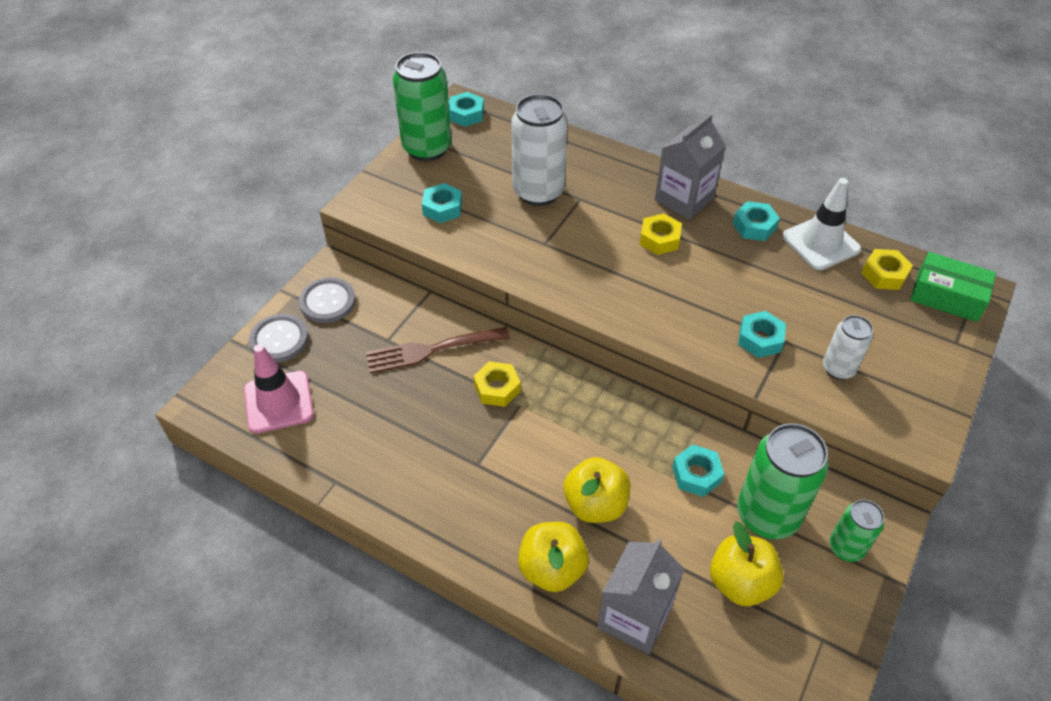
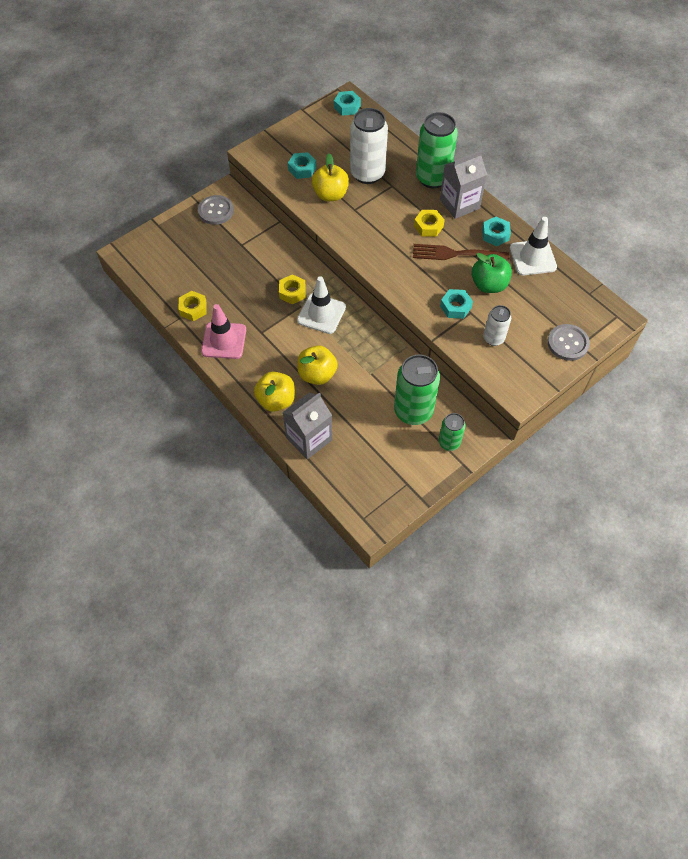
camera: 20 degrees right, 10 degrees up
(279, 339) = (179, 226): grey button -> grey button (567, 343)
(279, 402) = (165, 264): pink traffic cone -> pink traffic cone (224, 340)
(427, 148) = (310, 125): green can -> green can (432, 178)
(433, 349) = (265, 258): brown fork -> brown fork (456, 254)
(556, 408) = (321, 314): none -> white traffic cone
(696, 474) = (384, 376): turquoise nut -> none
(740, 582) = (377, 440): yellow apple -> yellow apple (330, 195)
(786, 295) = (489, 285): none -> green apple
(884, 274) = (561, 289): yellow nut -> yellow nut (193, 309)
(947, 296) = (594, 315): green box -> none

